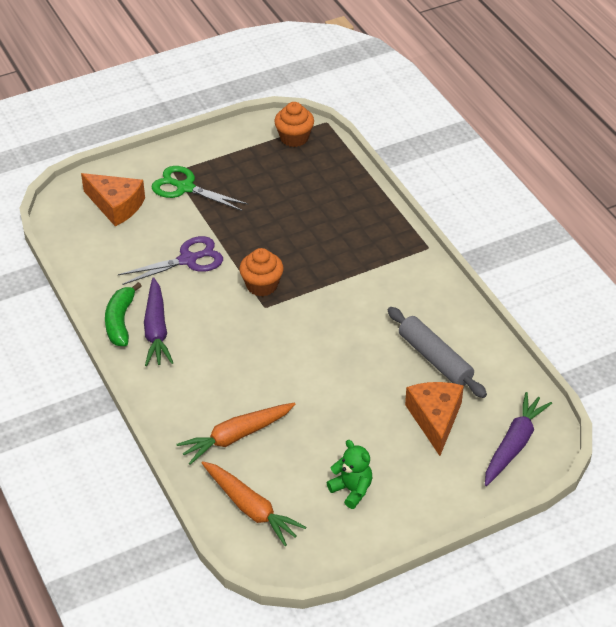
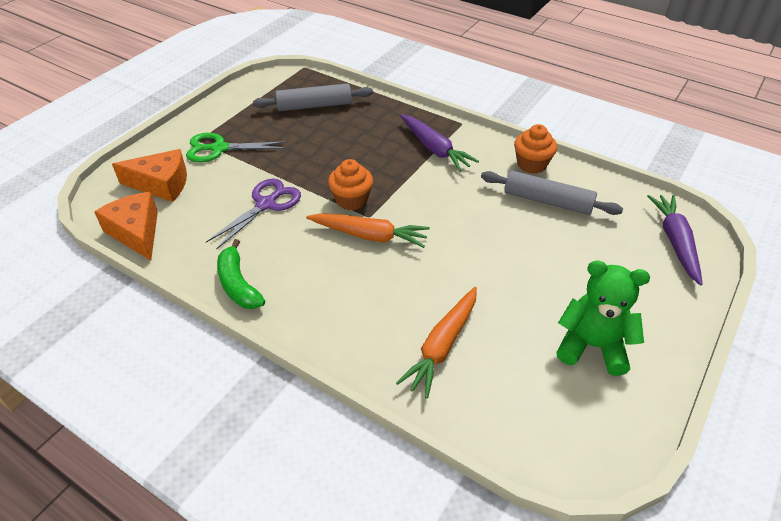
camera: 30 degrees left, 0 degrees up
(156, 330) = (281, 277): purple carrot -> purple carrot (434, 149)
(250, 508) = (519, 414): orange carrot -> orange carrot (369, 236)
(294, 138) = (287, 84): orange cupcake -> orange cupcake (531, 164)
(302, 173) = (314, 106): none -> grey rolling pin
(352, 490) = (592, 346): green teddy bear -> green teddy bear, size x1.53
(435, 419) = (596, 249): orange cheese -> orange cheese (136, 232)

